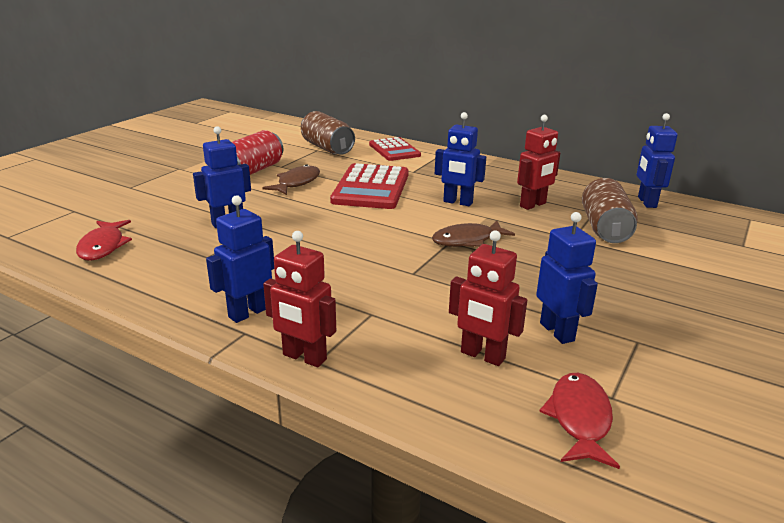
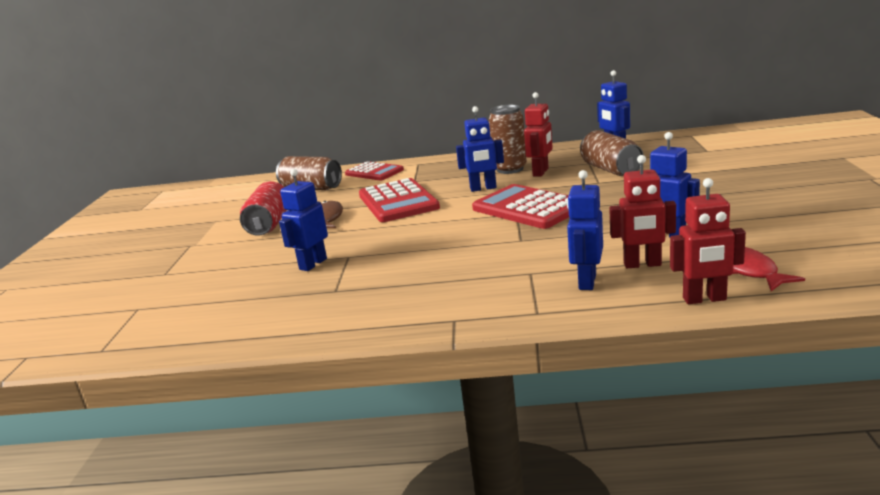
camera: 25 degrees left, 5 degrees down
(103, 246) = (221, 320): red fish -> none
(248, 312) = (435, 308): blue robot -> blue robot (587, 282)
(304, 357) = (525, 314): red robot -> red robot (704, 299)
(467, 240) = (528, 208): brown fish -> red calculator
(509, 190) = (510, 169): none -> brown can

